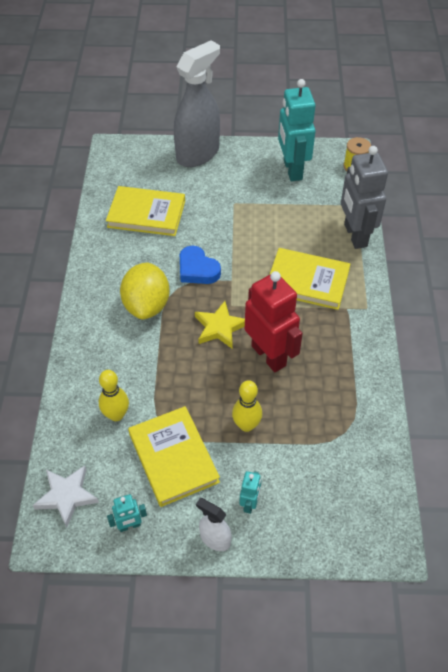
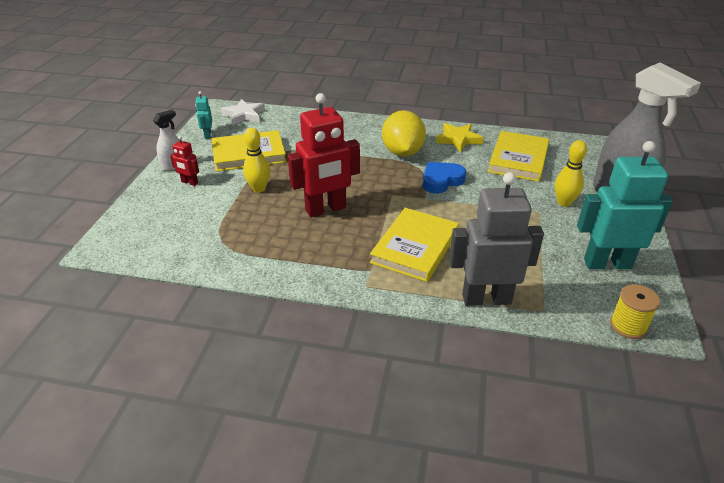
camera: 100 degrees right, 15 degrees down
(116, 415) = (298, 134): yellow bowling pin -> yellow bowling pin (564, 202)
(147, 305) = (402, 152): yellow lemon -> yellow lemon turned 75 degrees clockwise
(220, 327) = (367, 186): yellow star -> yellow star (458, 139)
(249, 503) = (189, 182): turquoise robot -> red robot

